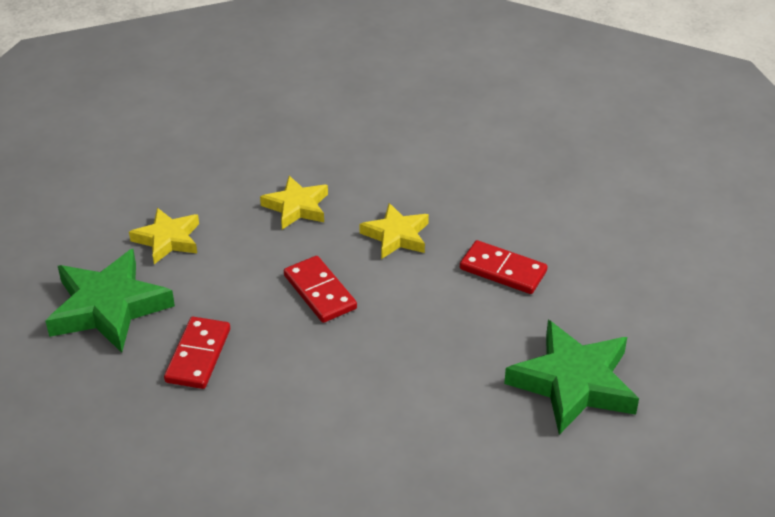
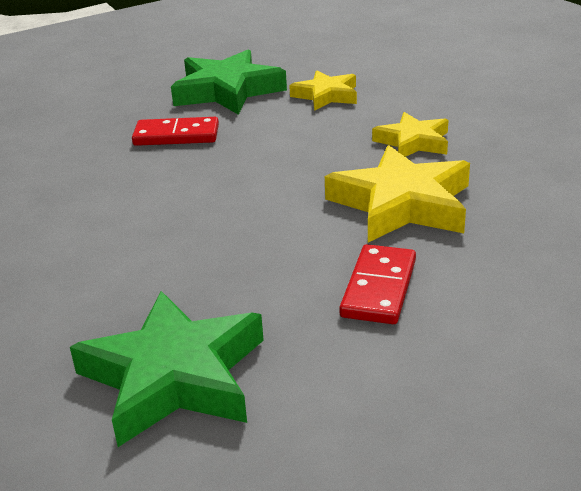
camera: 80 degrees right, 10 degrees down
(319, 292) = (284, 176): red domino -> none
(396, 236) = (401, 204): yellow star -> yellow star, size x1.67

